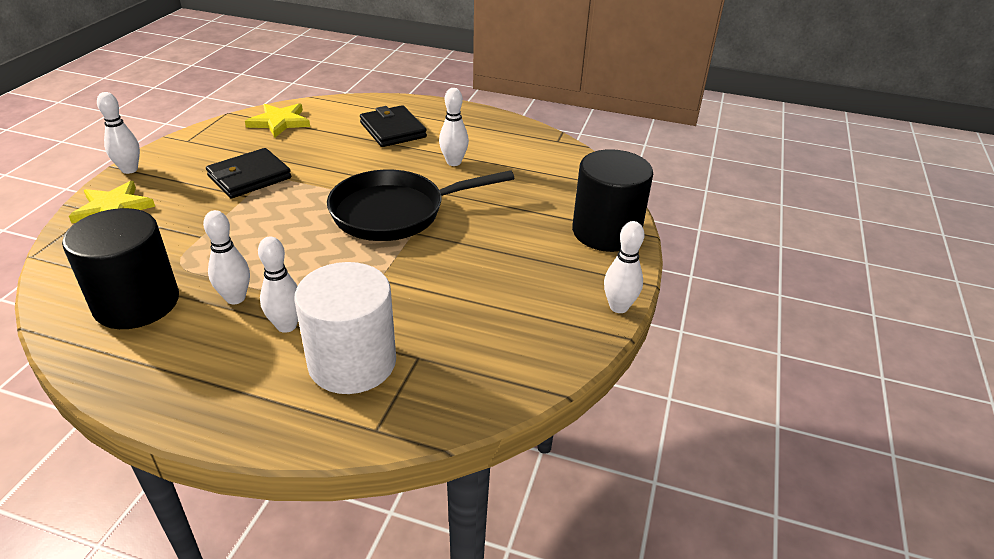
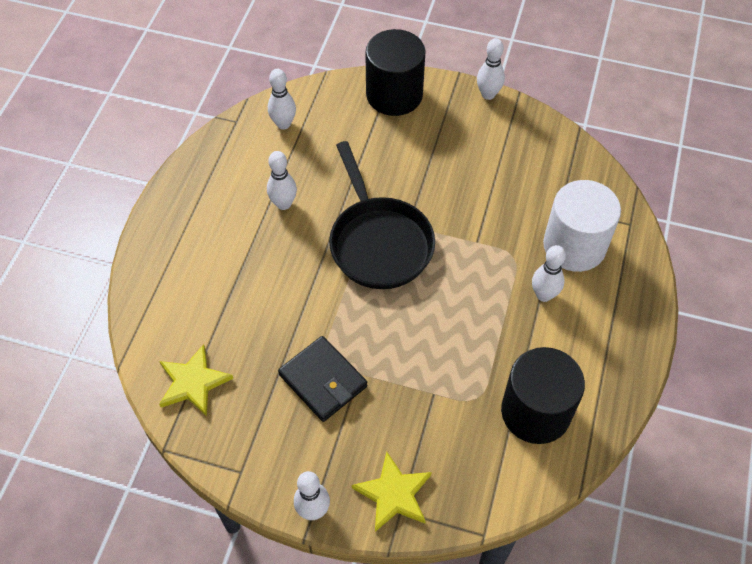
camera: 90 degrees left, 20 degrees up
(235, 298) = (517, 339): white bowling pin -> white bowling pin (283, 124)
(393, 130) = (213, 264): black wallet -> none

